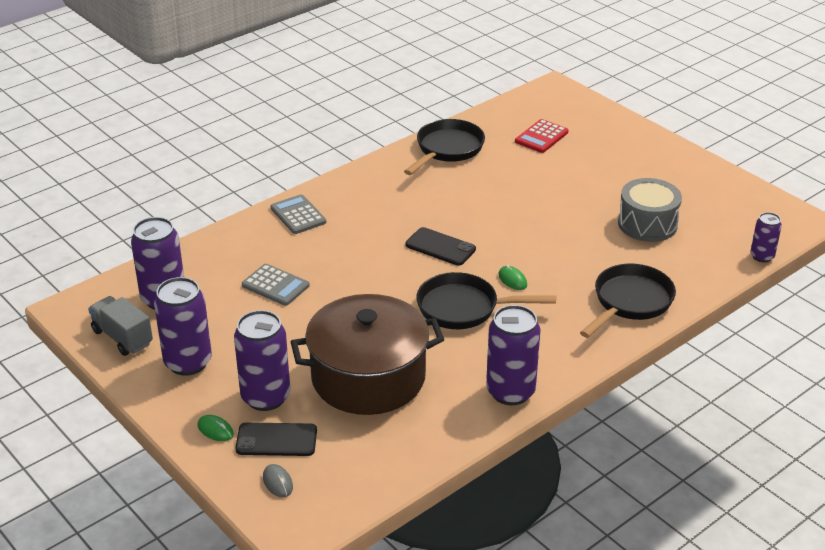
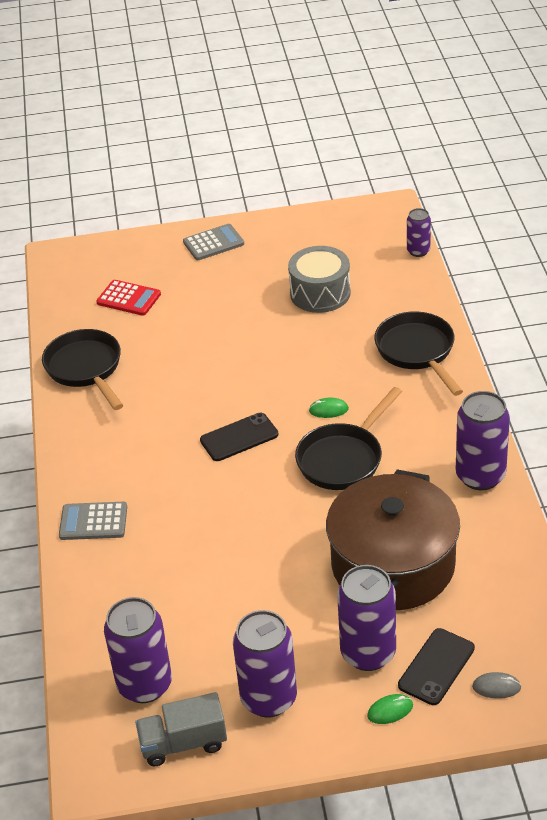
camera: 55 degrees left, 5 degrees up
(275, 285) = (198, 583): grey calculator -> grey calculator (213, 243)
(541, 137) = (128, 298): red calculator -> red calculator turned 45 degrees counterclockwise

